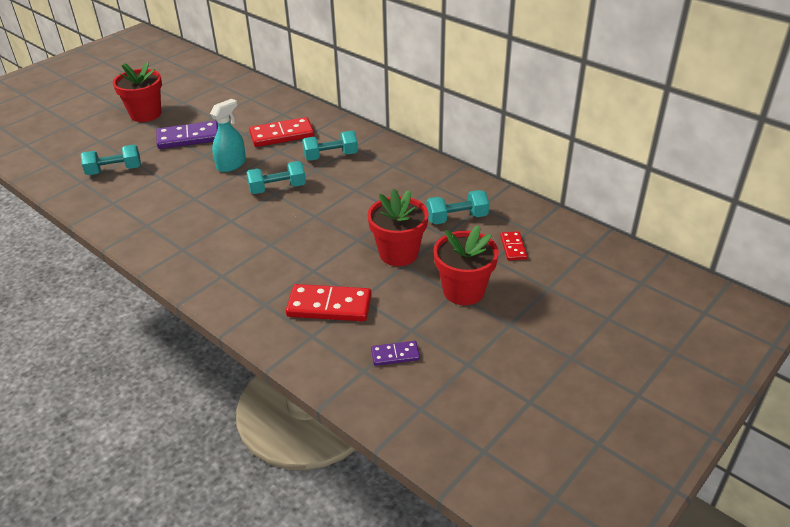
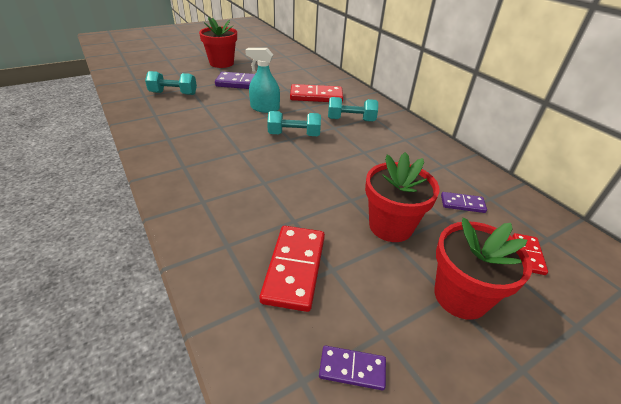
camera: 15 degrees right, 0 degrees up
(231, 164) = (265, 108): turquoise spray bottle -> turquoise spray bottle turned 135 degrees counterclockwise
(329, 306) = (294, 268): red domino -> red domino turned 75 degrees clockwise
(457, 218) = (462, 204): turquoise dumbbell -> purple domino

